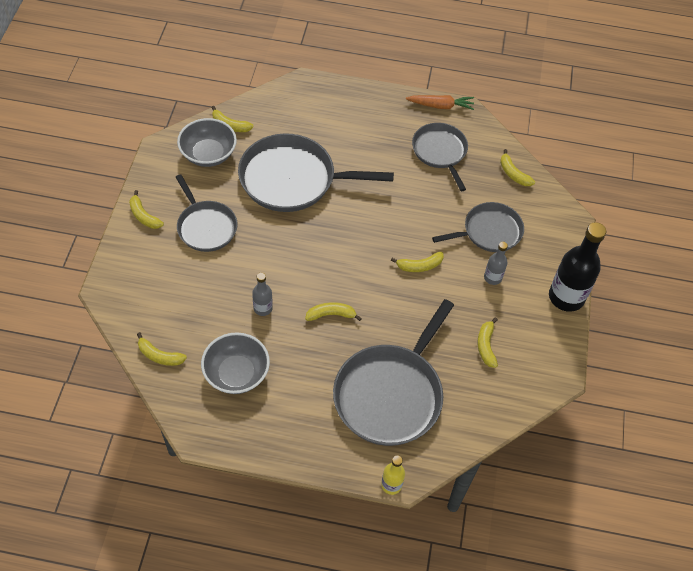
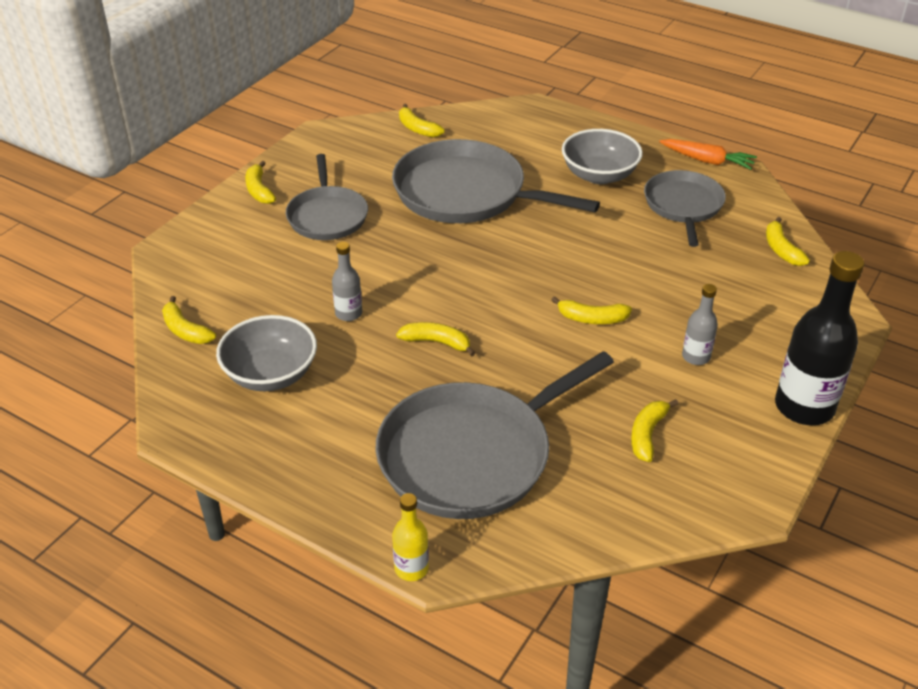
camera: 25 degrees right, 15 degrees down
(208, 154) = (374, 149): grey bowl -> grey bowl (599, 175)
(489, 231) = (715, 304): grey pan -> none

